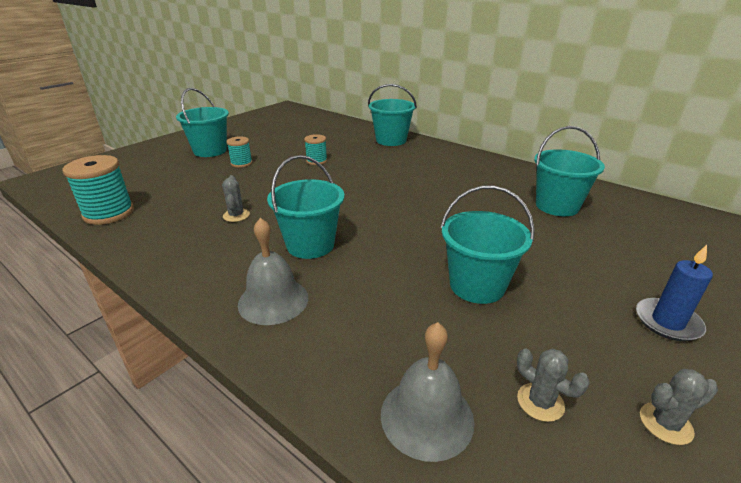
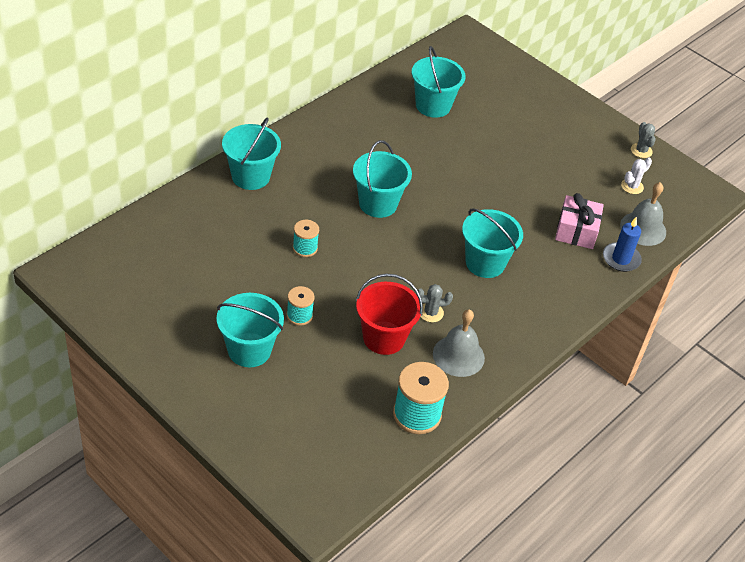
camera: 90 degrees left, 15 degrees up
(209, 195) = (384, 338): none -> red bucket
(273, 300) = (555, 286): grey bell -> grey bell (458, 355)
(389, 322) = (576, 231): none -> pink gift
(477, 285) = (540, 182): turquoise bucket -> turquoise bucket (378, 204)
(540, 402) = (632, 186): grey cactus -> white cactus
(667, 322) = (574, 116): blue candle -> blue candle (621, 259)

